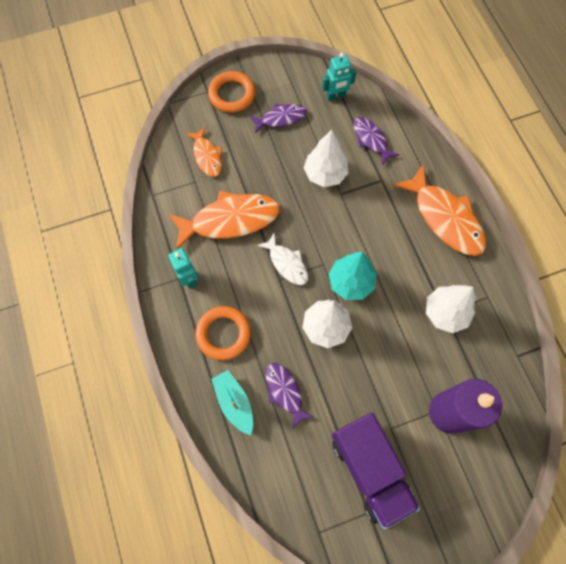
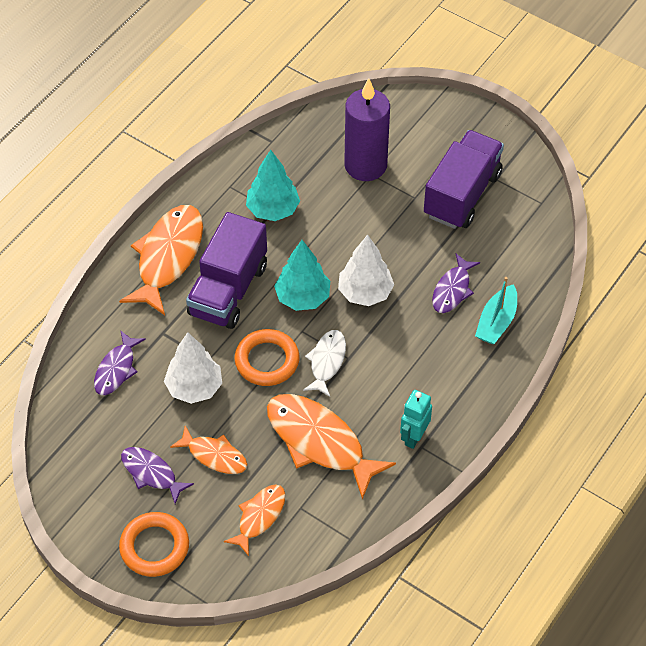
camera: 125 degrees left, 15 degrees down
(223, 334) = (443, 370): orange ring -> orange ring (267, 361)
(267, 157) = (214, 455): none -> orange fish
(336, 96) = (79, 435): turquoise robot -> none
(390, 239) = (228, 290): none -> purple truck
(445, 313) = (273, 210): white tree -> turquoise tree

